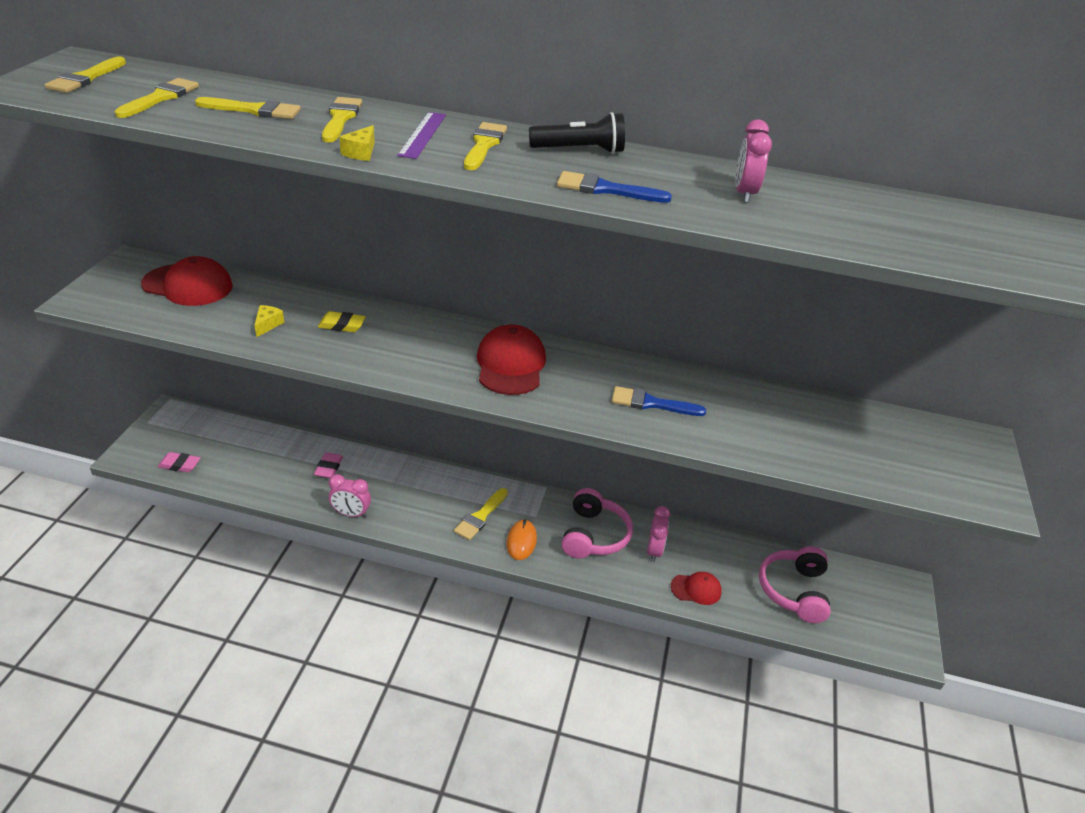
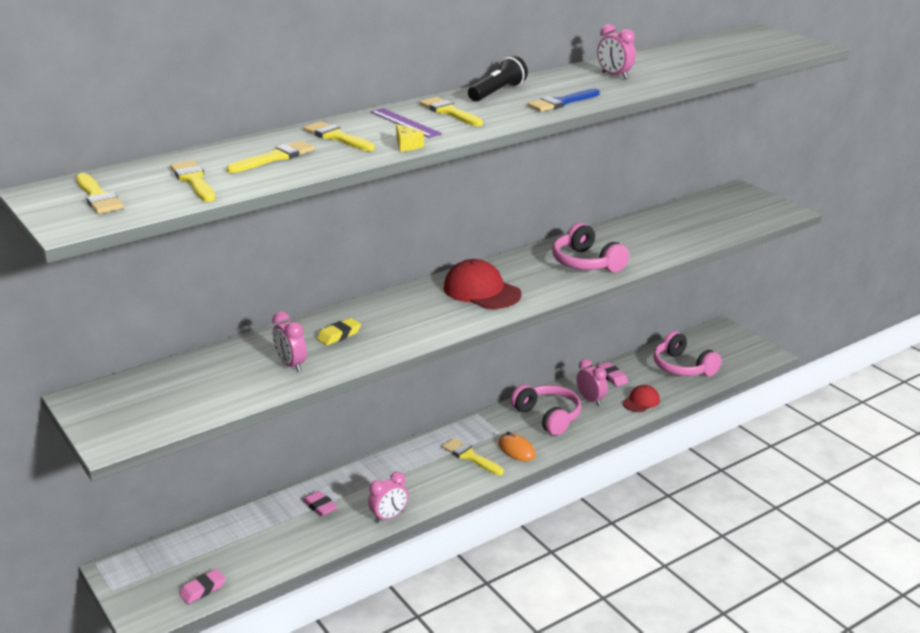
camera: 45 degrees left, 10 degrees down
(188, 285) = (172, 383): red cap -> none
(267, 325) = (291, 365): yellow cheese -> pink clock
(480, 517) = (470, 456): yellow brush -> yellow brush turned 150 degrees clockwise
(651, 403) = (586, 263): blue brush -> pink headphones
(710, 546) = (612, 377): none -> pink eraser

